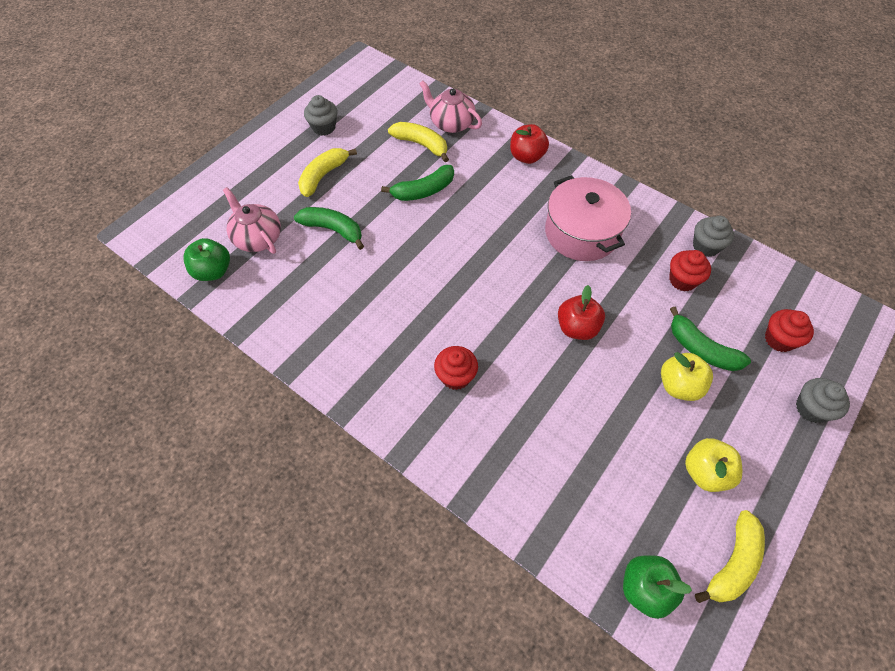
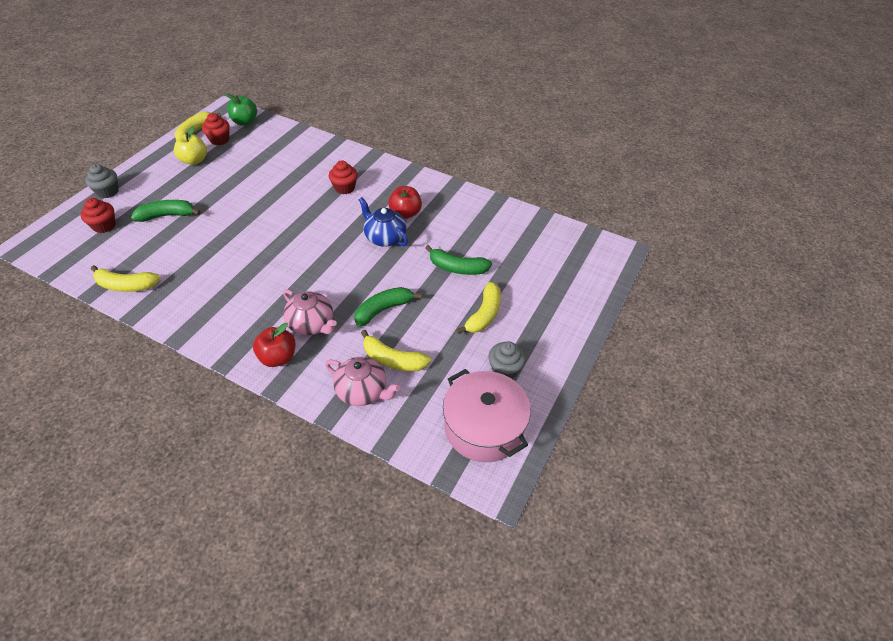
camera: 170 degrees right, 10 degrees down
(213, 271) = (539, 230): green apple -> none
(257, 238) = (517, 256): pink teapot -> pink teapot (311, 324)
(409, 280) = (385, 237): none -> blue teapot
(577, 328) = (256, 220): red apple -> red apple (405, 213)
(581, 232) = (236, 286): pink pot -> pink pot (484, 427)
(679, 386) = (193, 195): yellow apple -> none
(682, 280) = (160, 257): red cupcake -> red cupcake (219, 140)
(701, 349) = (167, 215): green banana -> green banana turned 45 degrees counterclockwise
(706, 246) = (126, 285): grey cupcake -> yellow banana

